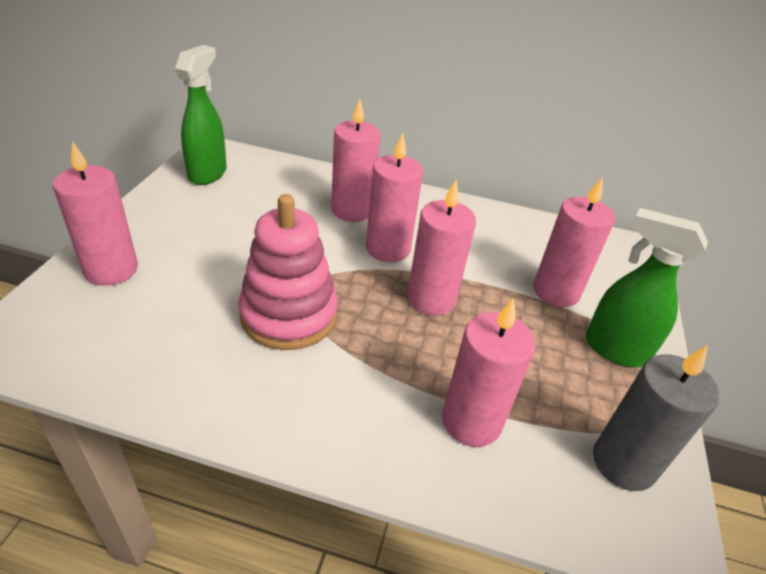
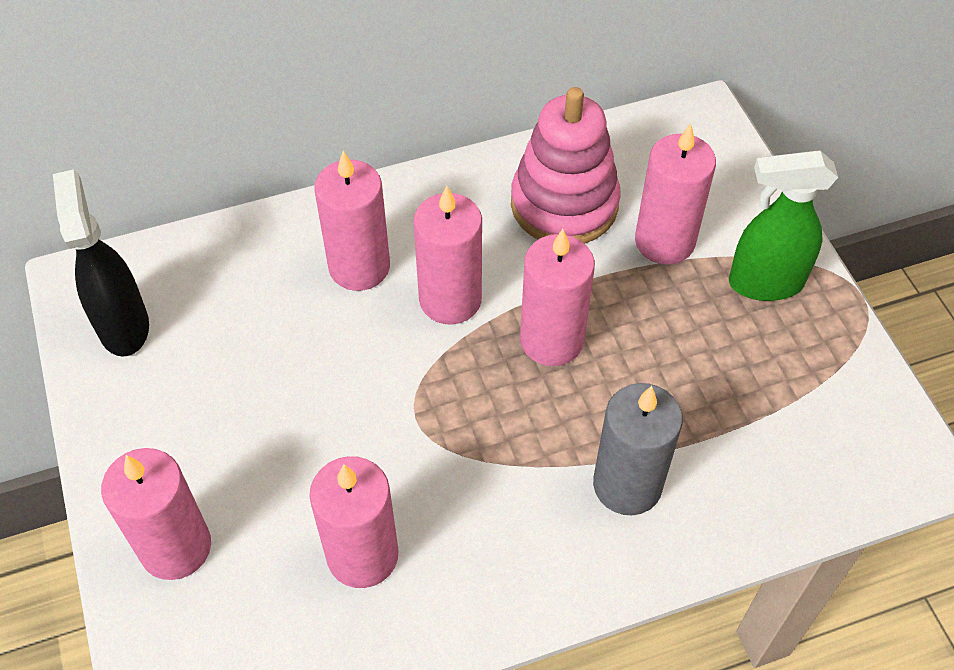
camera: 30 degrees left, 15 degrees up
(208, 173) = (123, 325): green spray bottle -> black spray bottle
(289, 315) = (428, 465): pink stacking toy -> pink stacking toy (564, 204)
(471, 421) = (696, 461): pink candle -> pink candle (362, 555)
(623, 463) = (844, 411): grey candle -> grey candle (627, 485)

